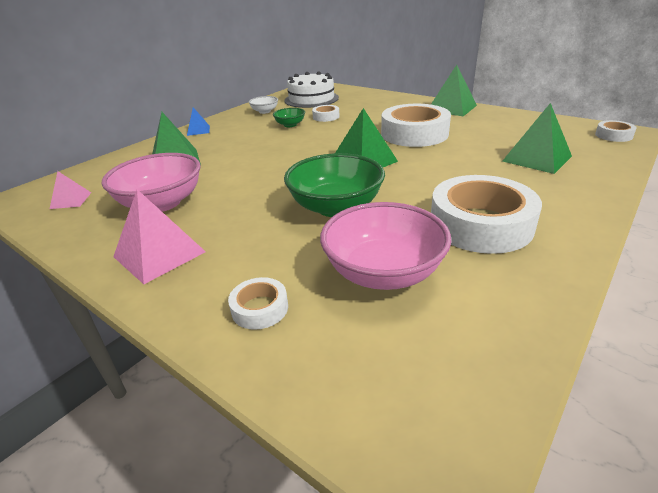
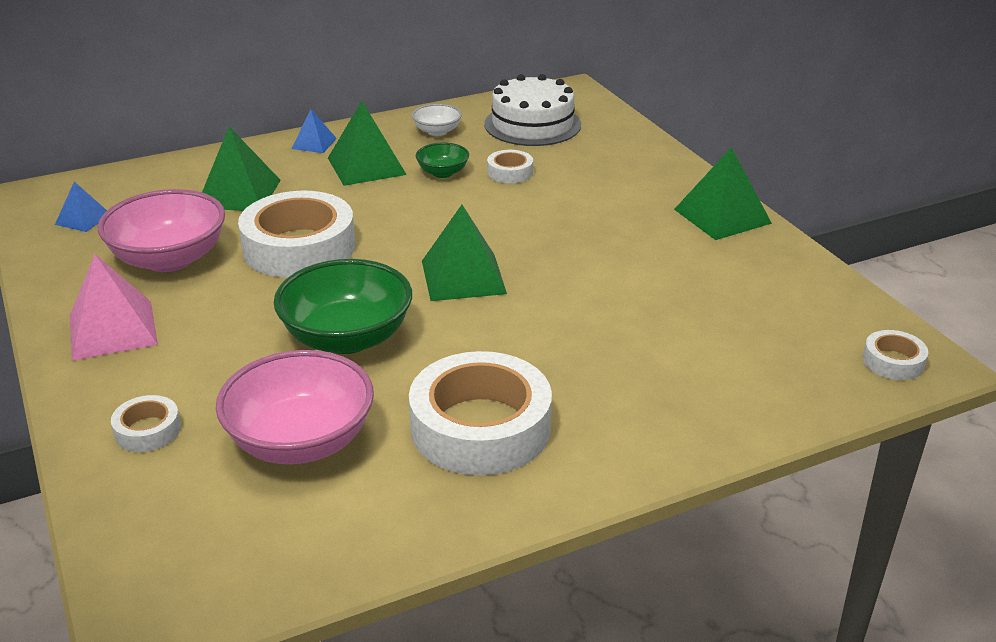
camera: 25 degrees right, 0 degrees up
(71, 200) = (83, 219): pink pyramid -> blue pyramid
(414, 134) = (593, 251): white tape -> white tape (299, 247)
(536, 158) = (703, 359): green pyramid -> green pyramid (366, 166)

